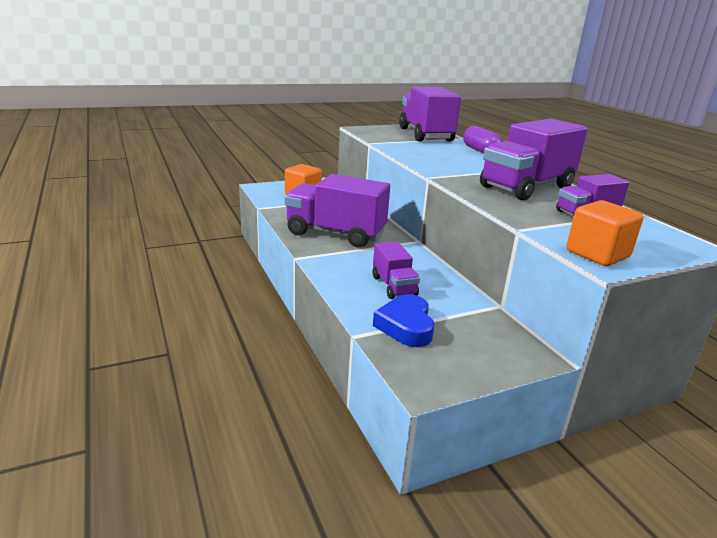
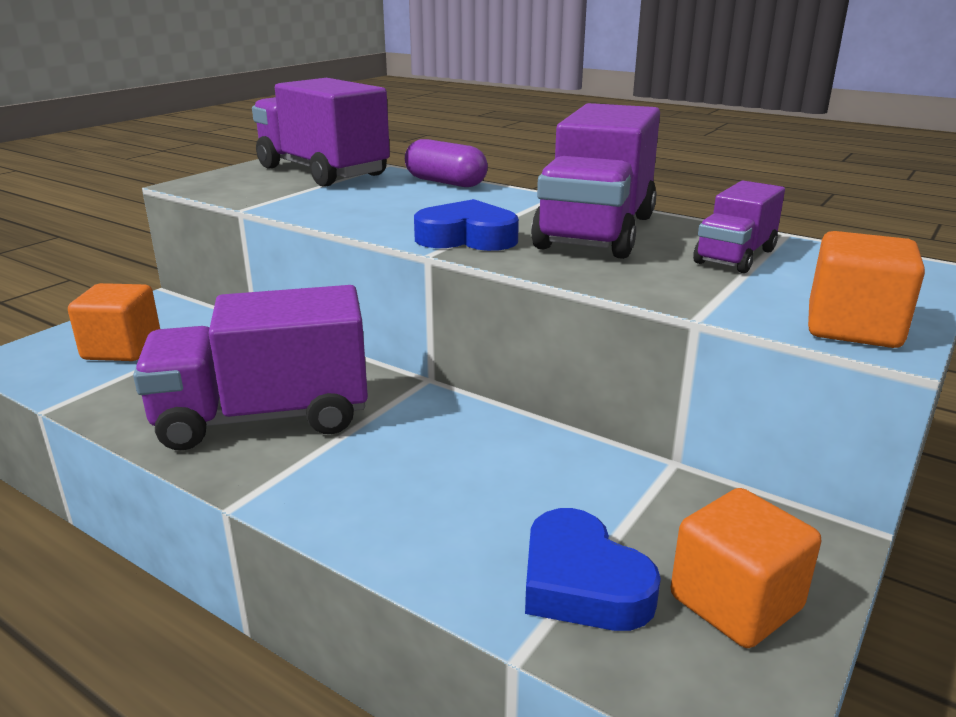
camera: 30 degrees left, 0 degrees up
(394, 286) = (477, 496): purple truck -> none
(456, 175) = (467, 238): none -> blue heart
(465, 356) = (735, 602): none -> orange cube

